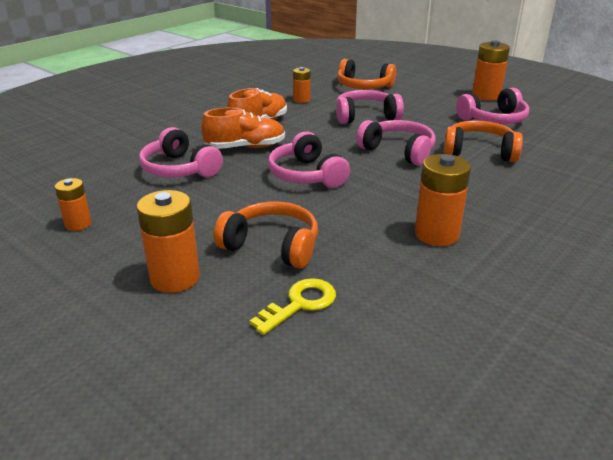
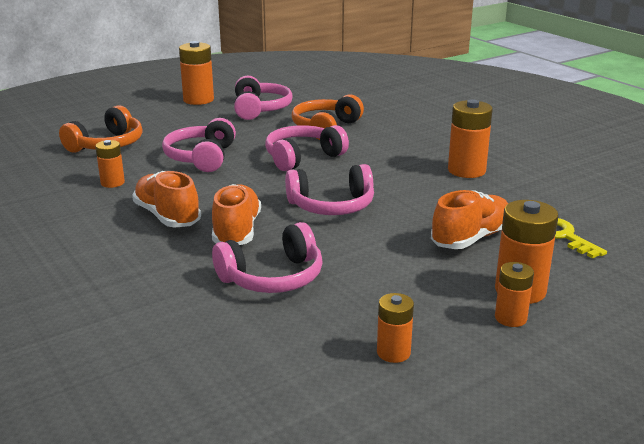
camera: 75 degrees left, 5 degrees down
(126, 274) = (510, 318): none -> orange battery
(272, 246) = (471, 238): orange headphones -> orange shoe

